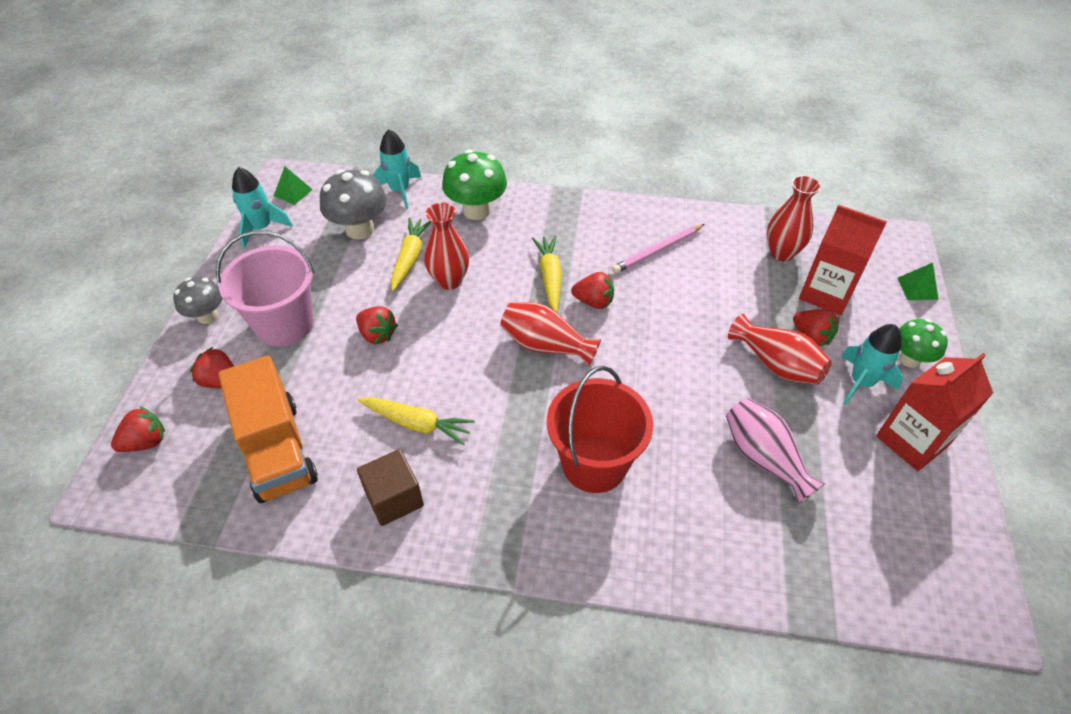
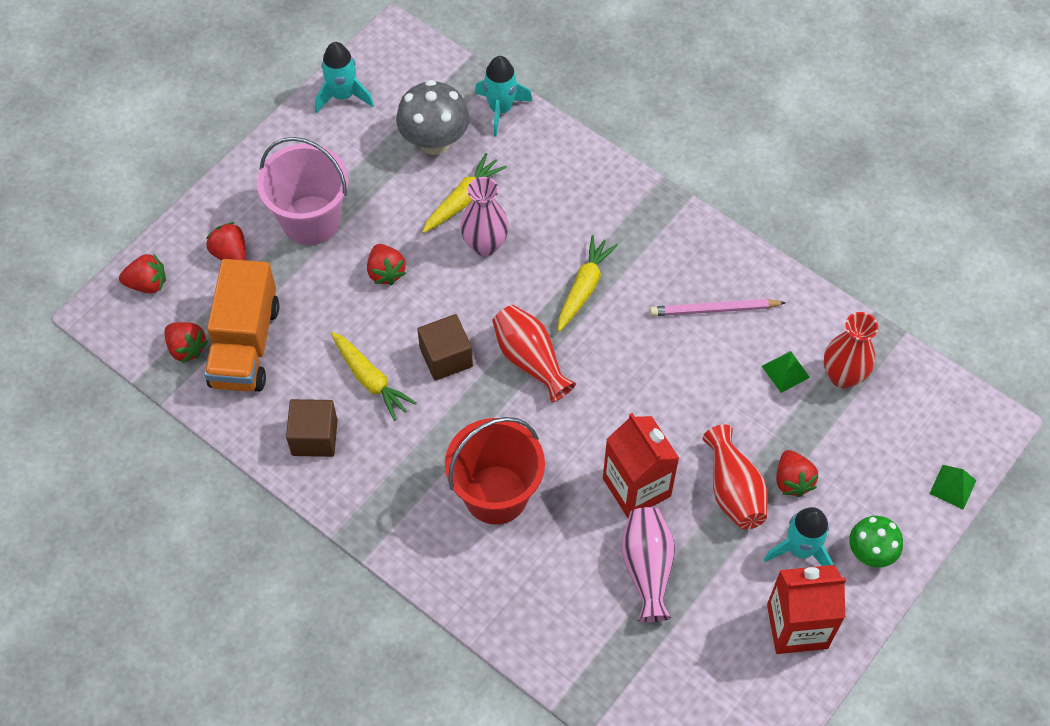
camera: 30 degrees right, 10 degrees up
(207, 316) = (249, 178): grey mushroom -> none
(293, 192) = (394, 63): green pyramid -> green pyramid (785, 371)
(449, 281) = (485, 244): red vase -> pink vase
(473, 375) = (446, 357): none -> brown cube
(476, 210) = (562, 172): green mushroom -> none
(594, 301) = (607, 336): red strawberry -> red strawberry (187, 348)
(826, 293) = (849, 444): red carton -> red carton (636, 487)

